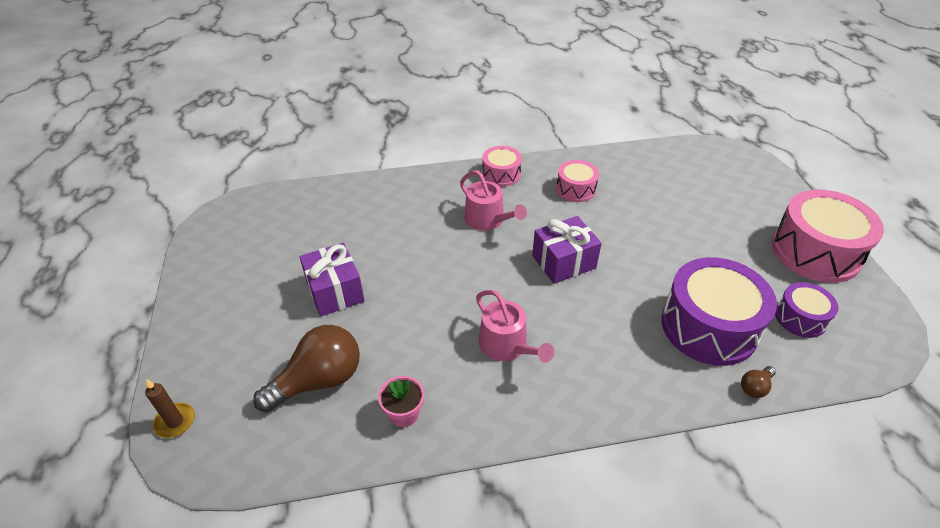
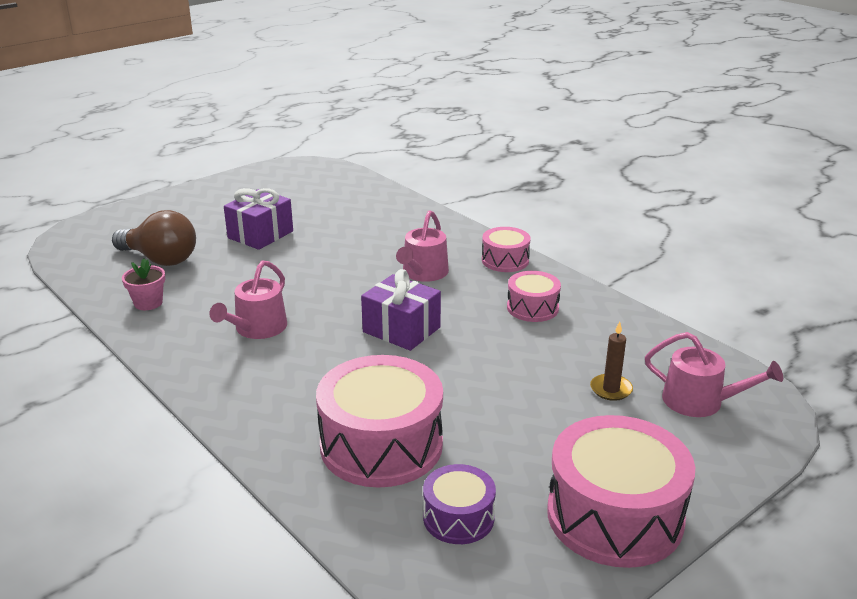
camera: 60 degrees right, 15 degrees down
(175, 422) = (93, 224): brown candle -> brown candle (611, 389)
(709, 326) = (381, 445): purple drum -> pink drum
(719, 172) = (700, 401): none -> pink watering can
(755, 387) = (308, 495): brown light bulb -> none

